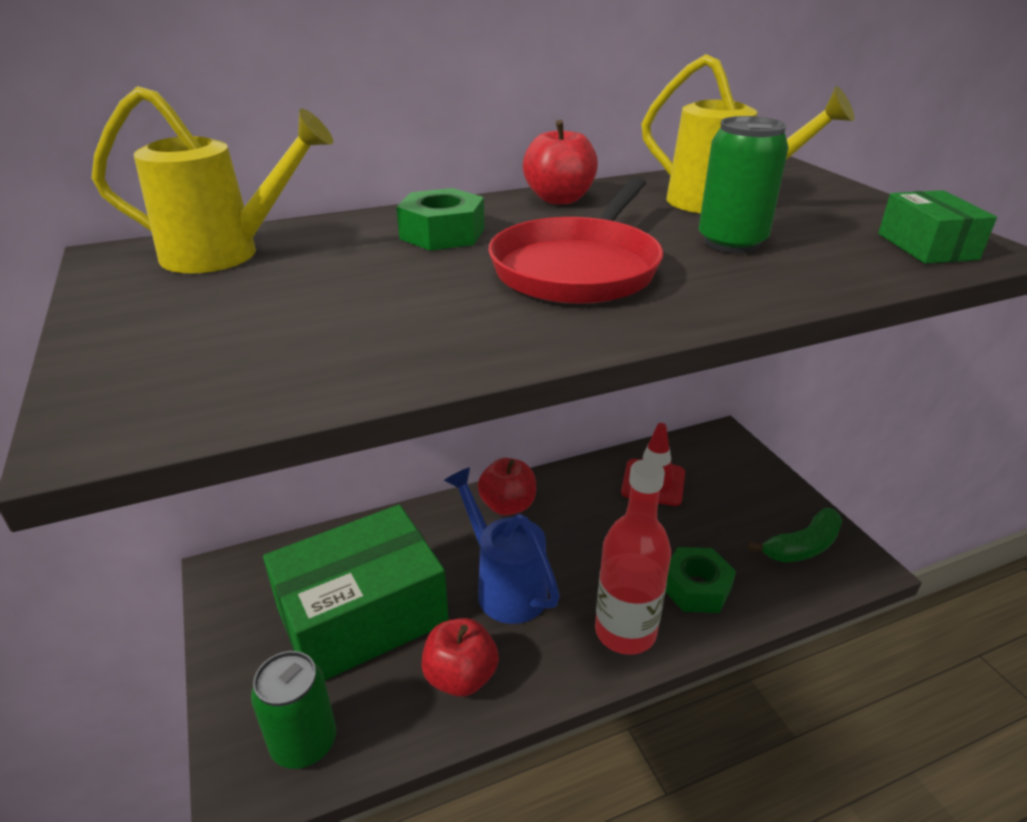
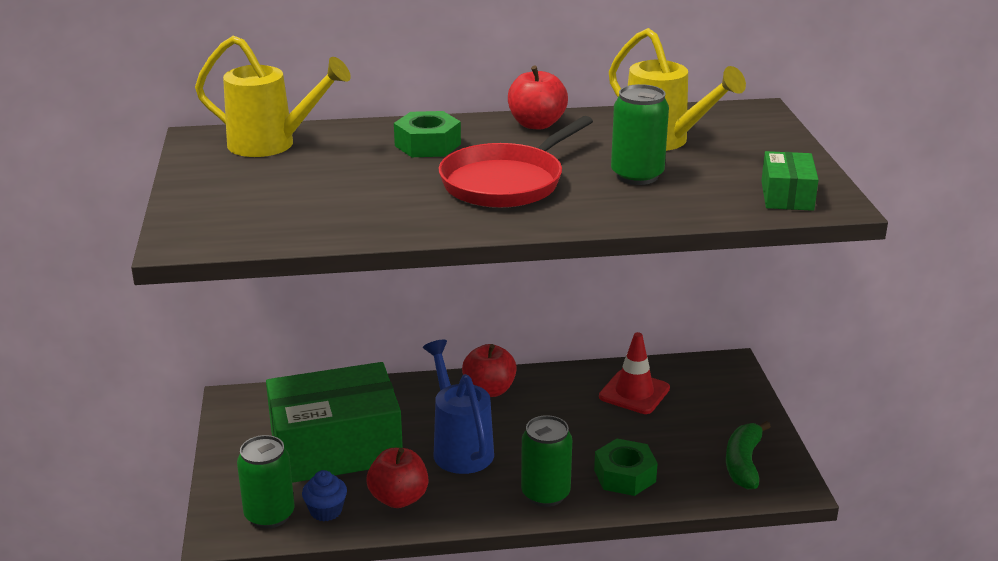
camera: 15 degrees right, 5 degrees down
(376, 718) = (326, 511): none -> blue cupcake
(625, 632) = (545, 494): red bottle -> green can
(802, 547) = (743, 463): green banana -> green banana turned 120 degrees clockwise

